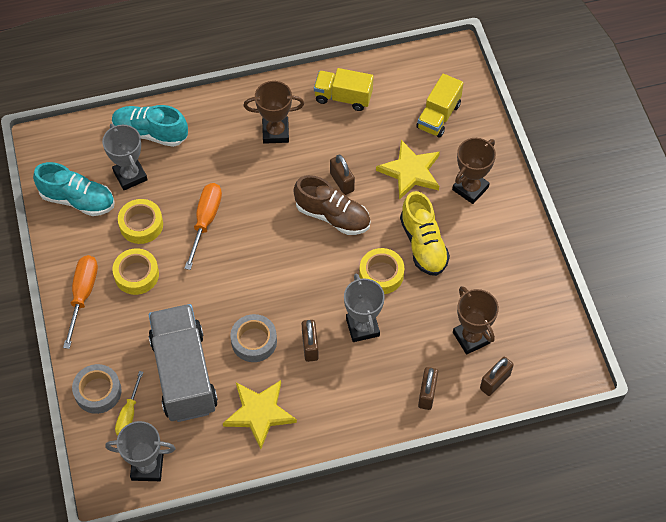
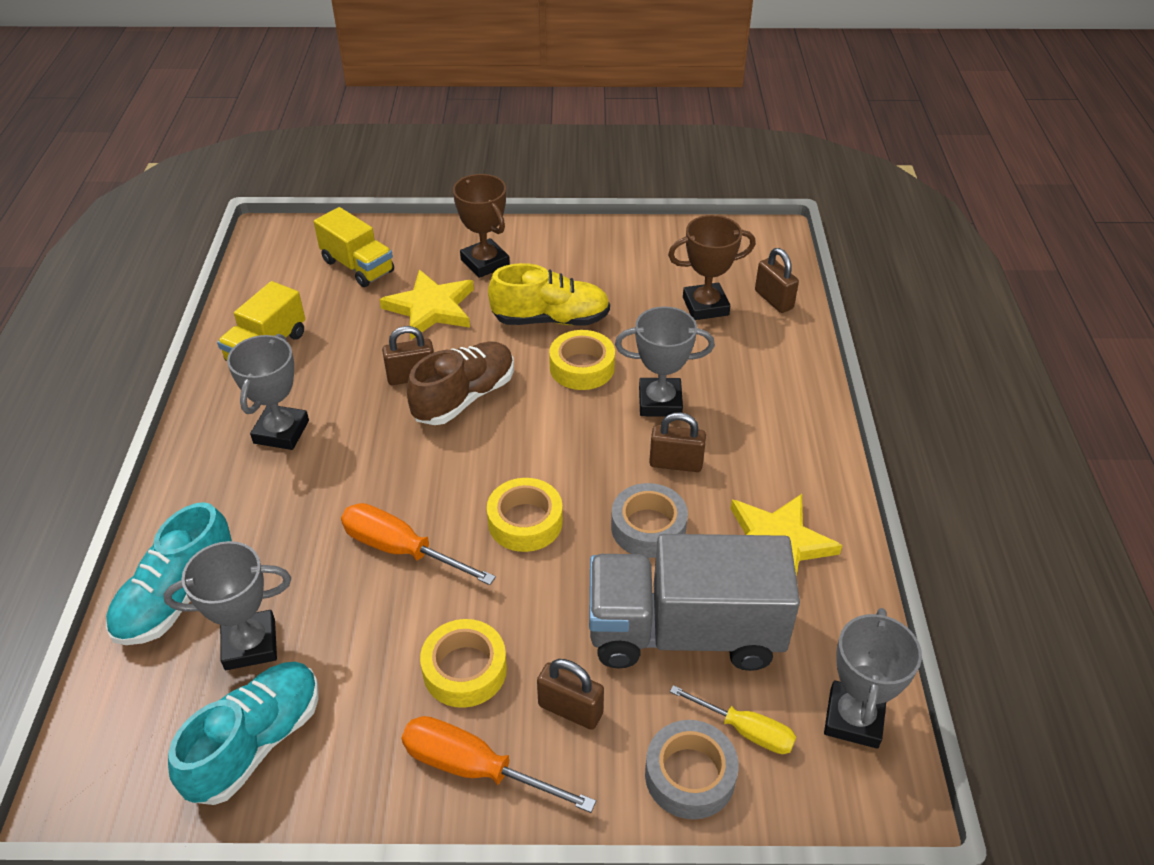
camera: 75 degrees left, 15 degrees down
(141, 225) = (363, 644): yellow tape -> yellow tape (525, 522)
(275, 132) = (281, 432): brown trophy -> grey trophy
(427, 394) = (779, 361): brown padlock -> brown padlock (570, 709)

